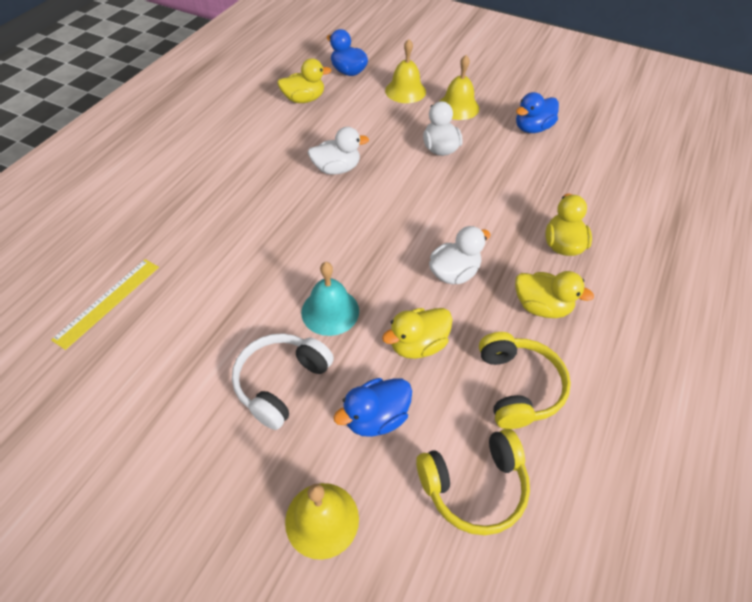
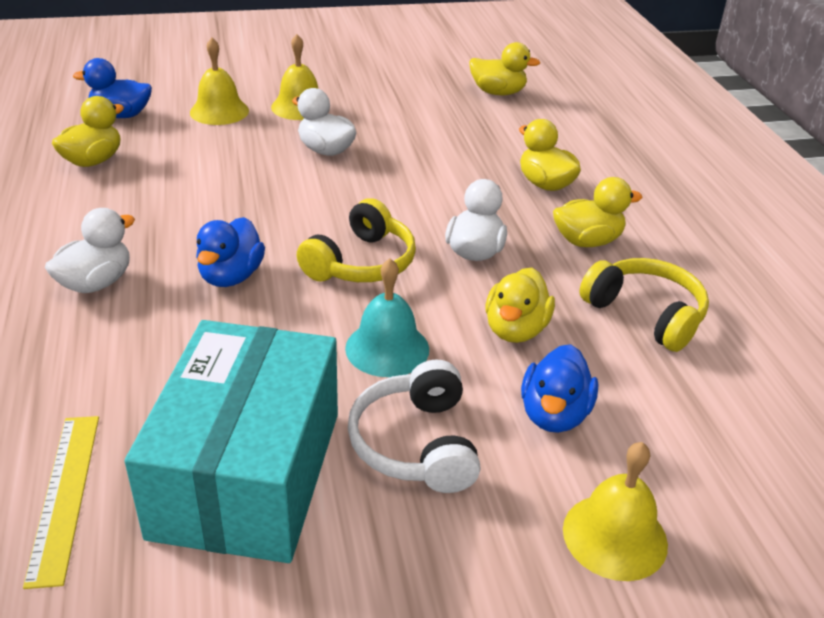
camera: 40 degrees left, 15 degrees down
(187, 343) = (247, 473): none -> turquoise box
(336, 169) = (225, 213): white duck -> white duck (96, 283)
(474, 486) = (707, 414): yellow headphones -> yellow headphones (361, 263)
(532, 128) = (401, 100): blue duck -> blue duck (231, 276)
(613, 151) = (498, 92): none -> yellow duck

